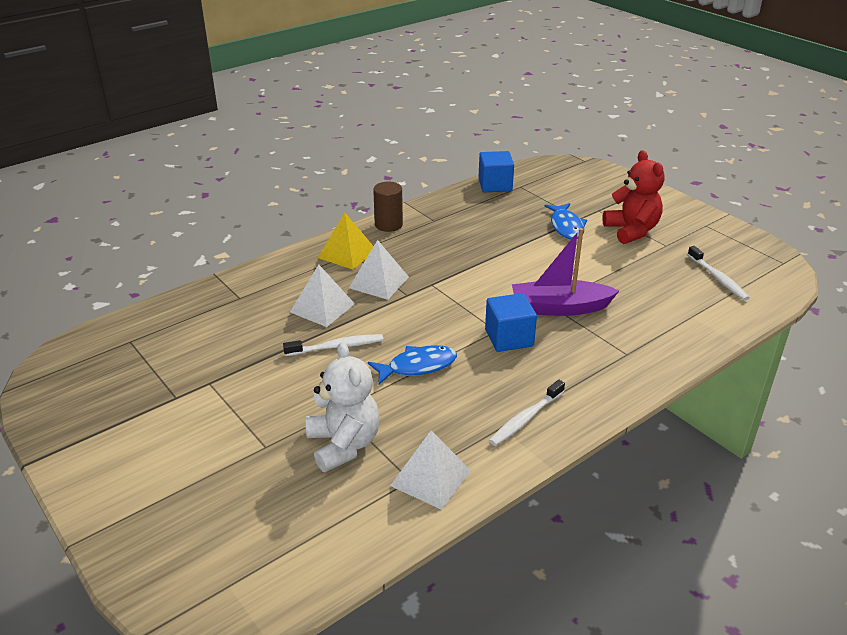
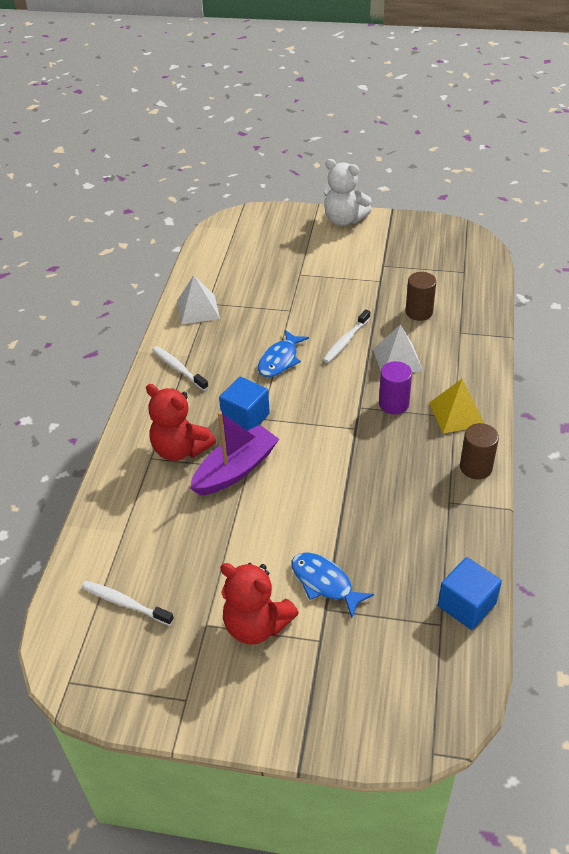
camera: 140 degrees right, 10 degrees up
(236, 332) = (419, 312): none -> brown cylinder
(344, 445) = (262, 297): white teddy bear -> white teddy bear (344, 219)
(379, 282) = (393, 404): white pyramid -> purple cylinder
(526, 418) = (178, 368): white toothbrush -> white toothbrush turned 45 degrees counterclockwise
(593, 345) = (180, 449): none -> red teddy bear

